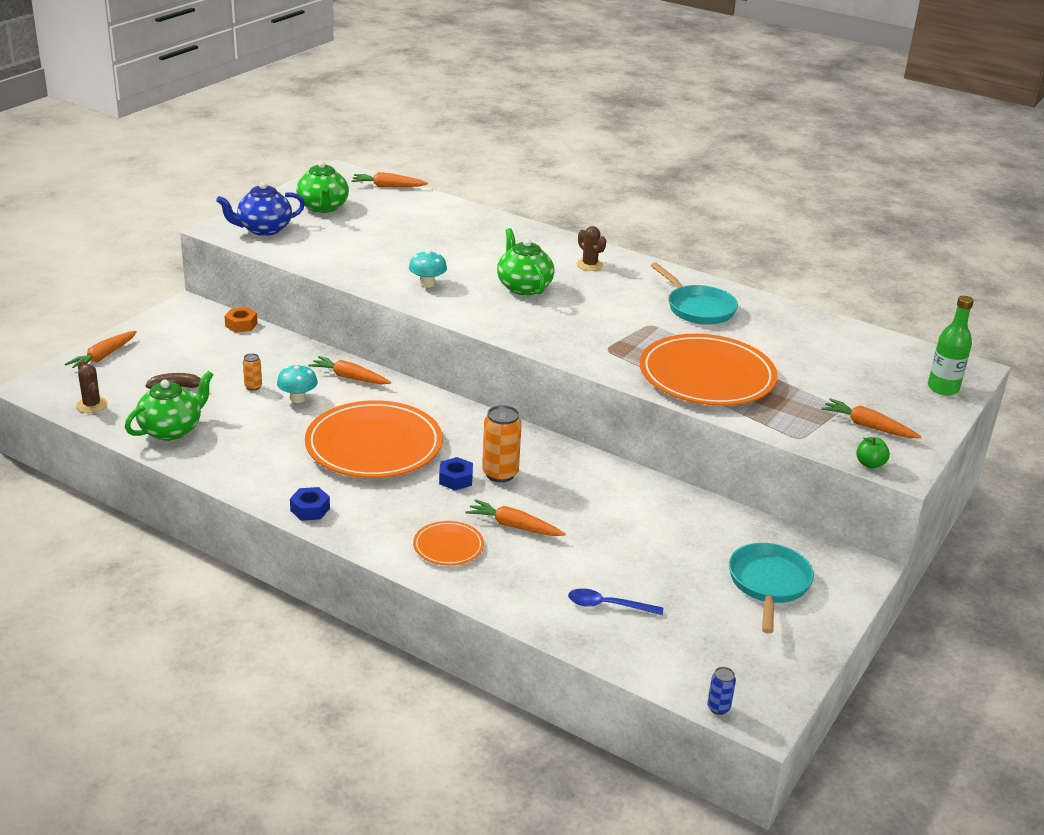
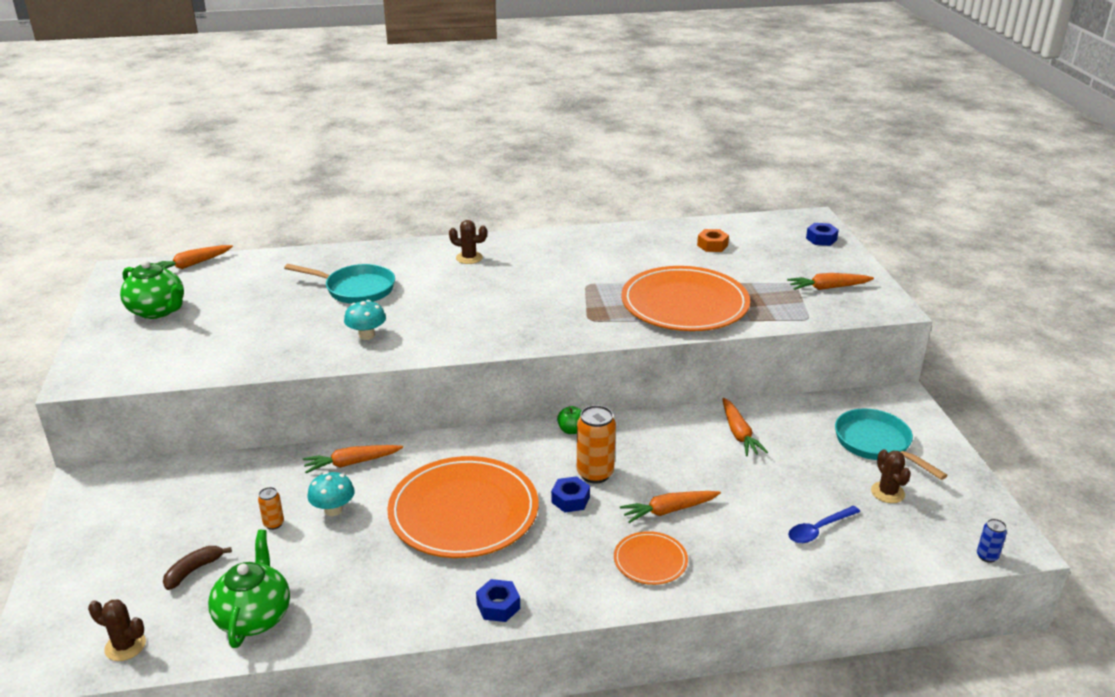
camera: 40 degrees left, 0 degrees up
(103, 356) = (62, 586): orange carrot -> orange carrot (739, 433)
(241, 325) = (171, 470): orange nut -> orange nut (712, 245)
(264, 229) = (128, 358): blue teapot -> none
(523, 287) = (449, 300): green teapot -> none
(698, 308) = (597, 256): turquoise pan -> turquoise pan (356, 289)
(713, 619) = (887, 492): none -> brown cactus
(870, 464) = (871, 314): green apple -> green apple (571, 430)
(943, 388) = (821, 239): green bottle -> blue nut

